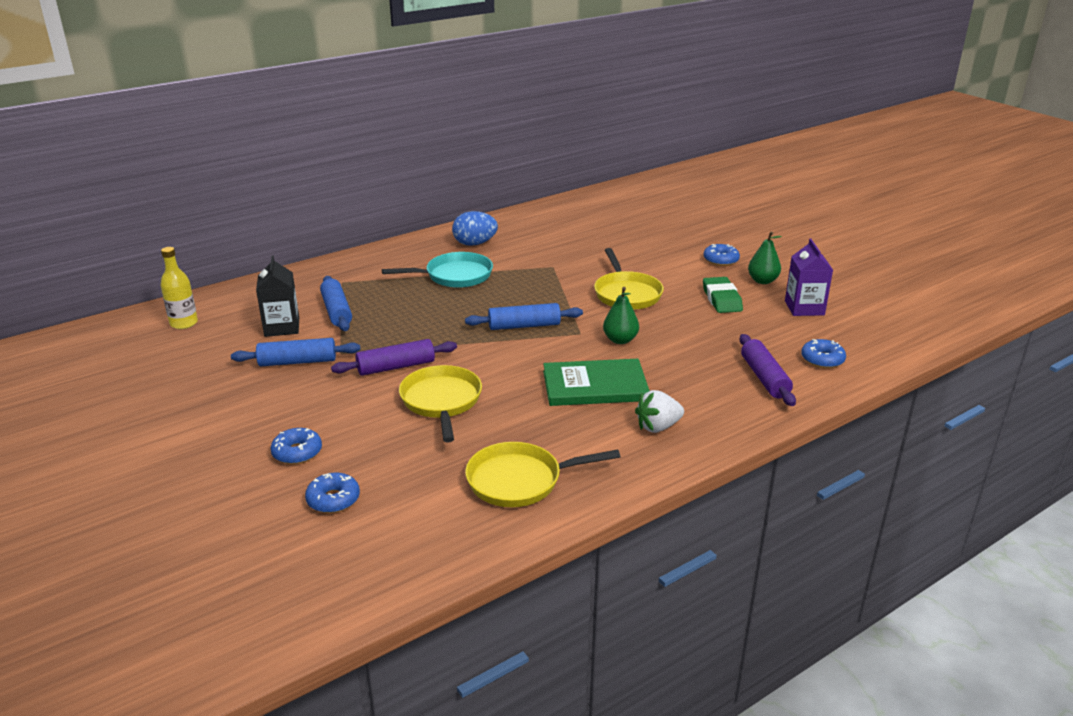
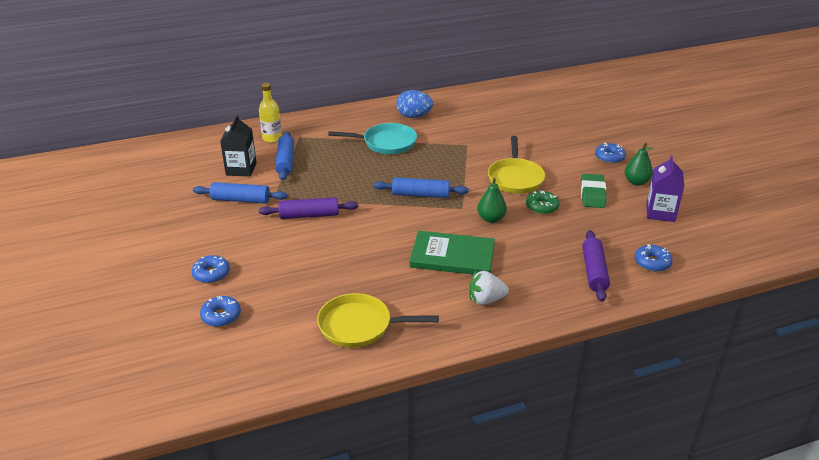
camera: 15 degrees right, 5 degrees up
(184, 323) = (175, 156): yellow bottle -> yellow bottle (272, 138)
(441, 402) = (330, 250): yellow pan -> none
(672, 320) = (542, 207): none -> green donut

